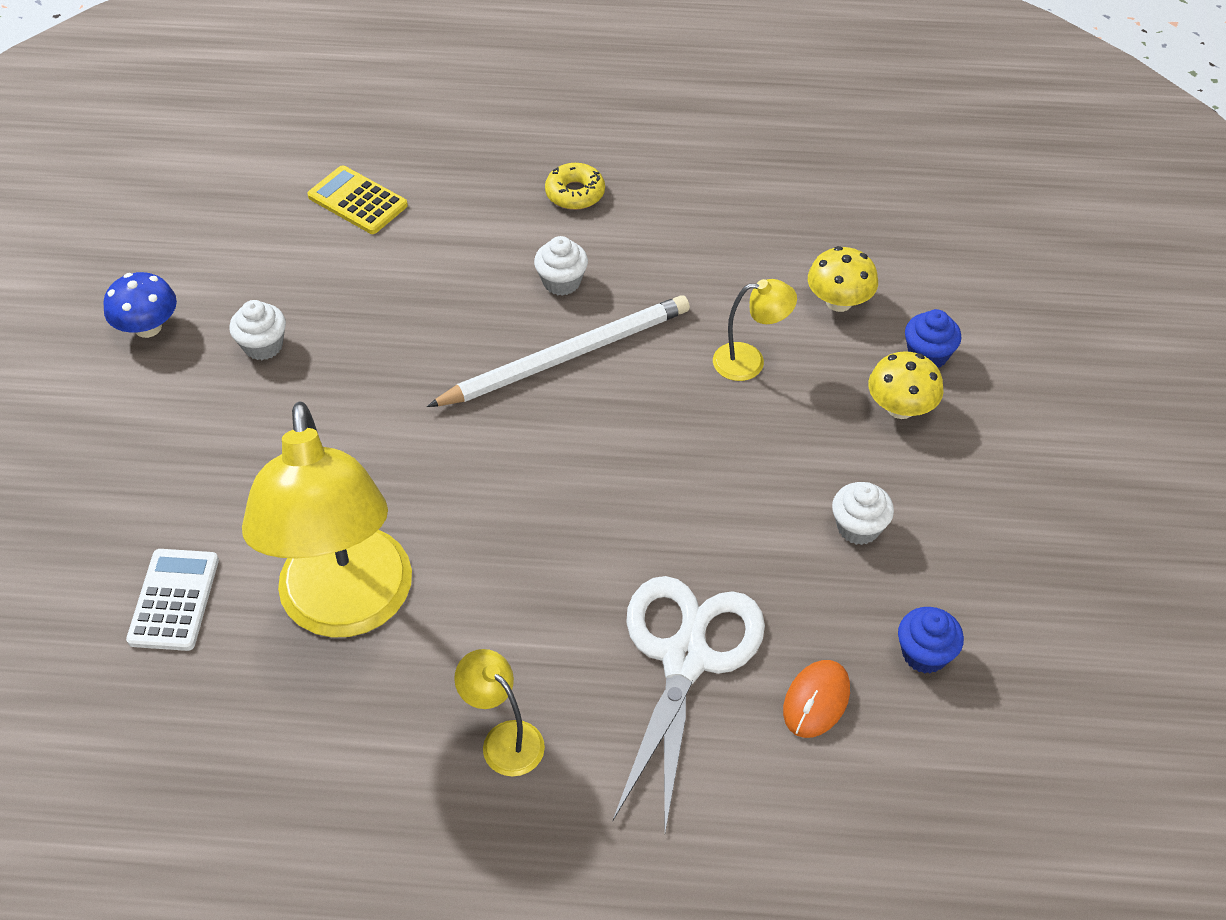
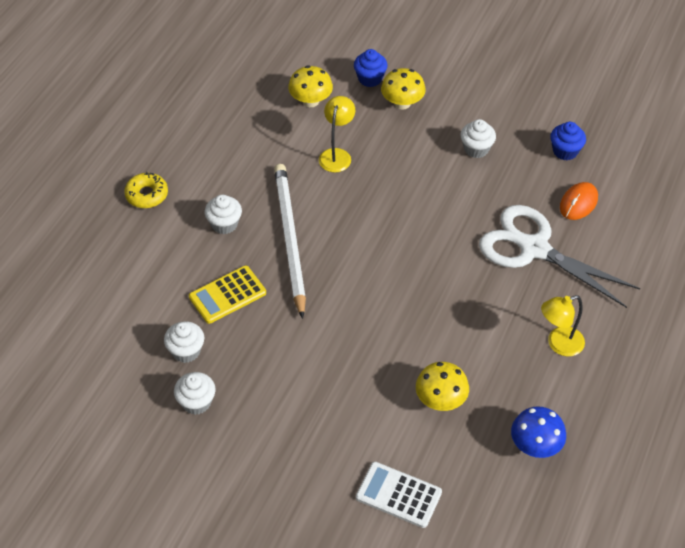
camera: 70 degrees left, 0 degrees up
(148, 327) = (140, 471): blue mushroom -> blue mushroom (535, 445)
(338, 311) = (186, 351): none -> white cupcake
(347, 608) = (440, 400): yellow lamp -> yellow mushroom
(357, 201) = (82, 316): yellow calculator -> yellow calculator (227, 295)
(816, 700) = (578, 203): orange mouse -> orange mouse turned 75 degrees clockwise

